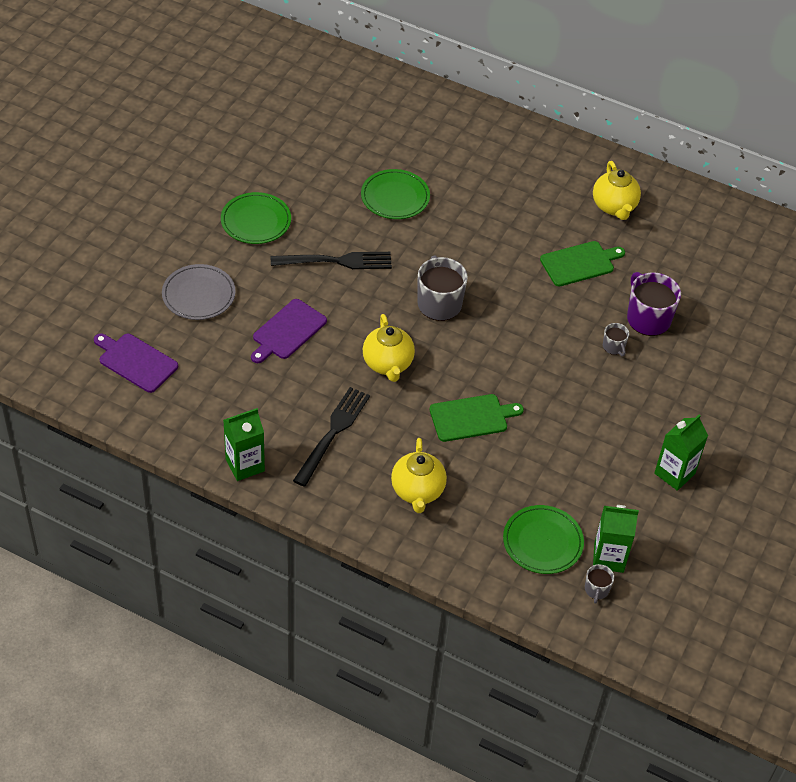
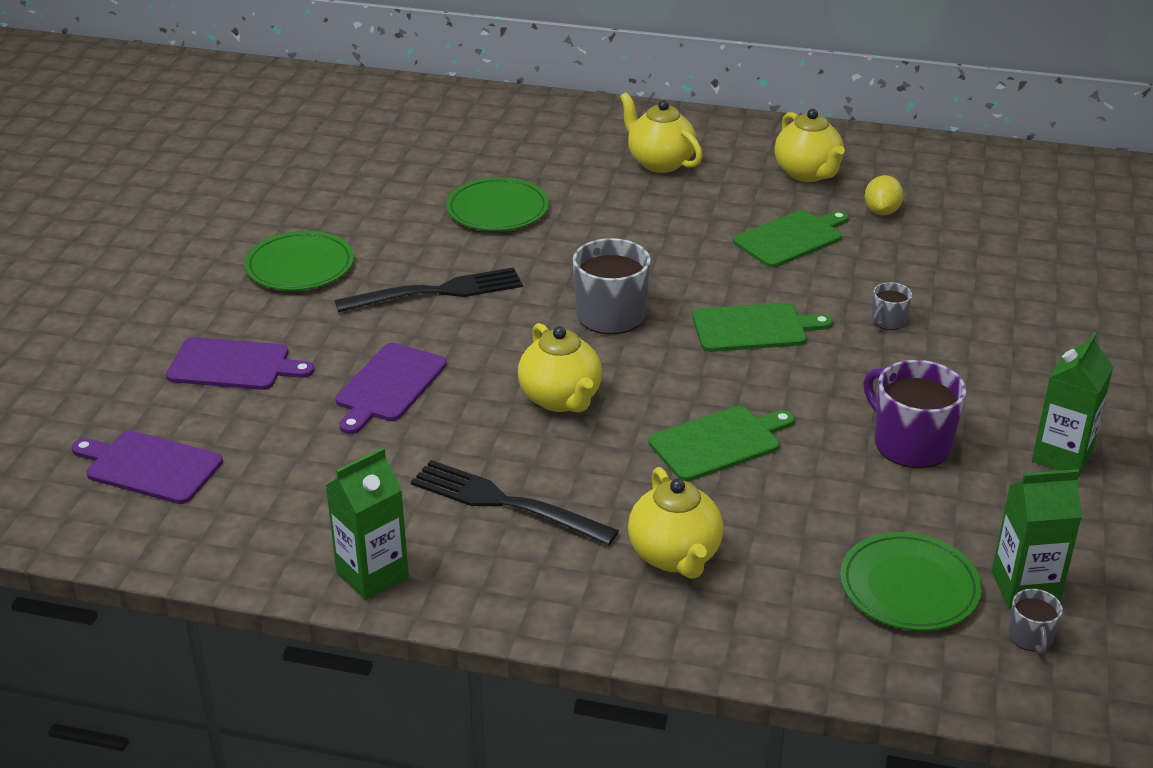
camera: 10 degrees left, 15 degrees down
(198, 295) = (234, 365): grey plate -> purple cutting board
(333, 433) = (506, 503): black fork -> black fork turned 75 degrees counterclockwise
(517, 176) = (659, 162): none -> yellow teapot
(526, 334) = (754, 328): none -> green cutting board
(613, 347) = (888, 321): grey mug -> grey mug turned 75 degrees clockwise
(648, 318) = (918, 281): purple mug -> purple mug (910, 443)
(650, 252) = (881, 211): none -> yellow lemon

